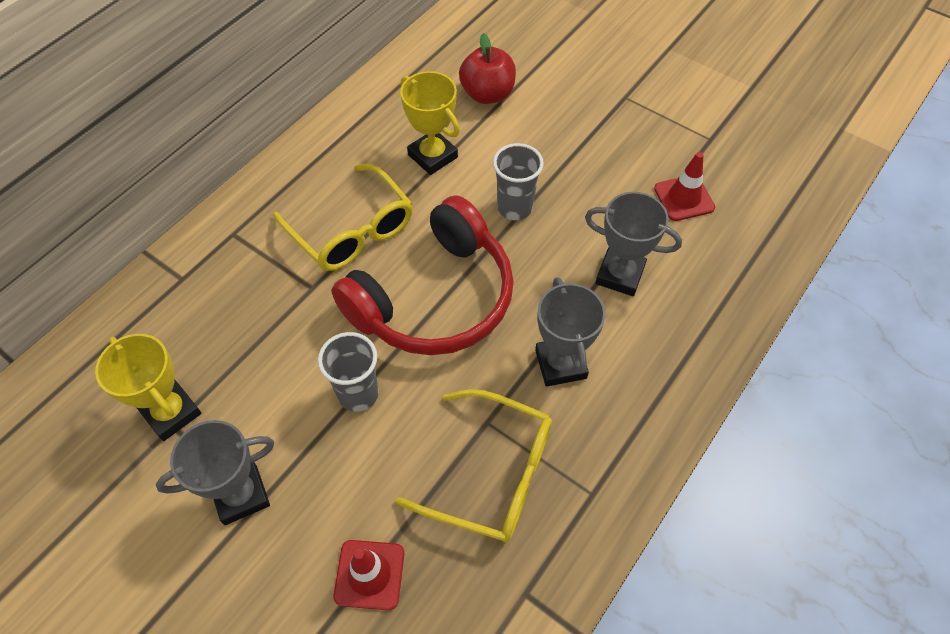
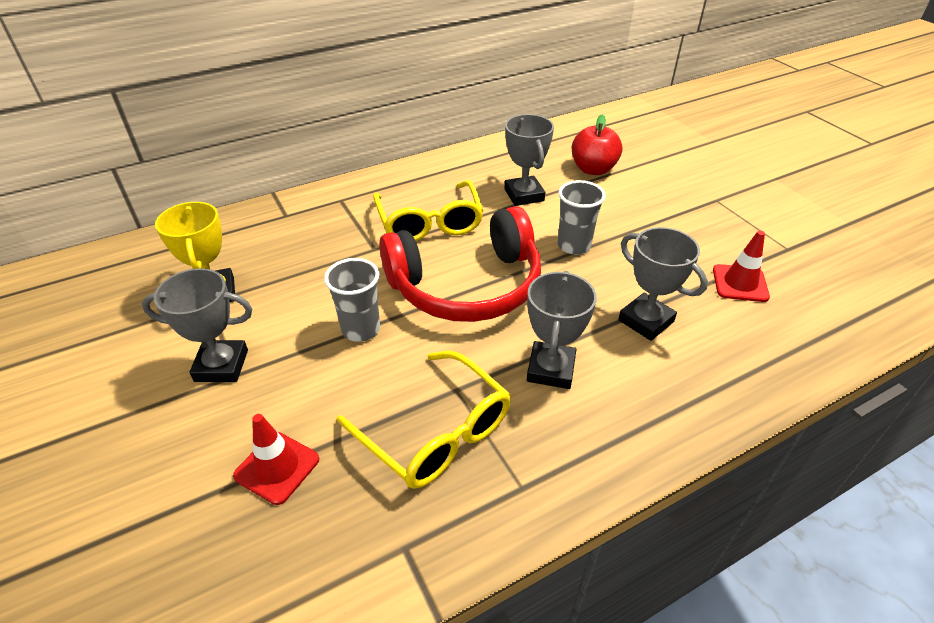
camera: 25 degrees right, 15 degrees down
(432, 156) = (524, 195): yellow trophy -> grey trophy

